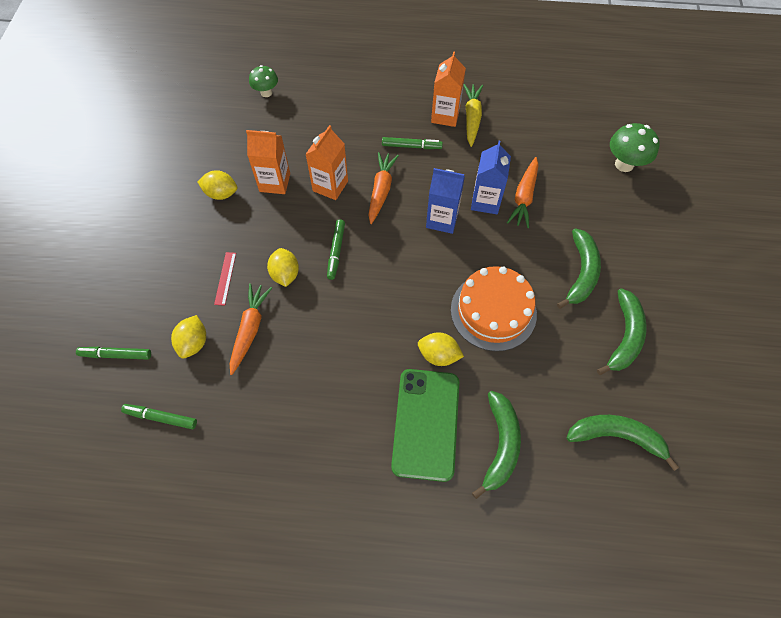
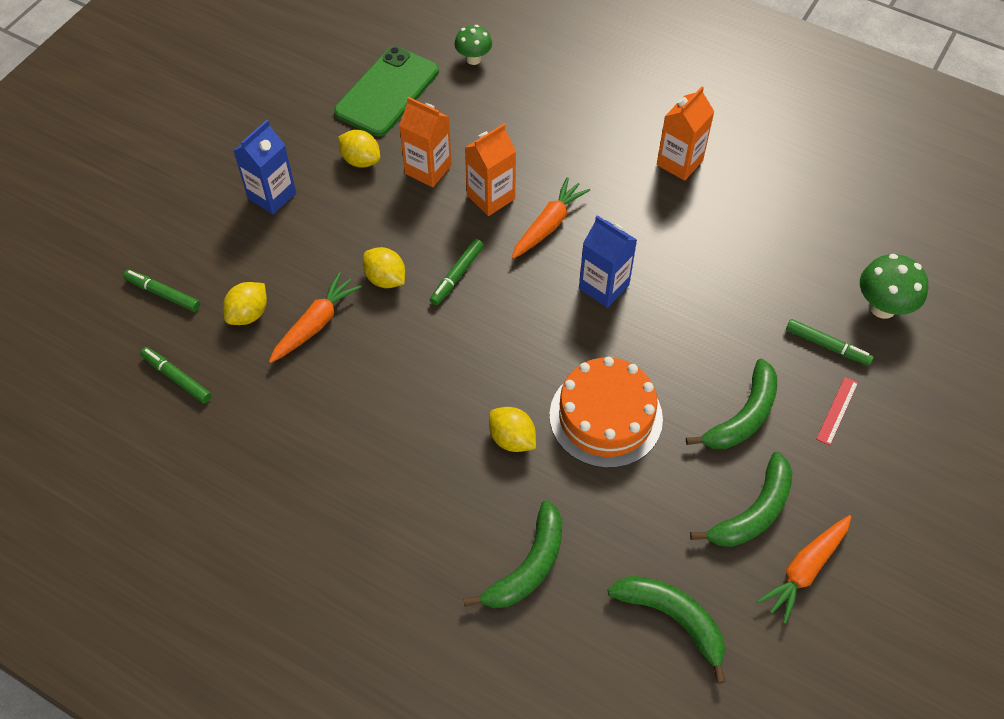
camera: 25 degrees right, 5 degrees down
(225, 278) = (317, 257): red ruler -> red ruler (837, 410)
(285, 274) = (385, 279): yellow lemon -> yellow lemon turned 60 degrees counterclockwise
(411, 146) = (615, 185): green marker -> green marker (827, 345)
(426, 423) = (456, 506): green phone -> green phone (387, 92)
(472, 118) = (712, 177): yellow carrot -> none
(485, 201) = (671, 285): blue carton -> blue carton (272, 196)
(524, 197) = (723, 298): orange carrot -> orange carrot (805, 570)

